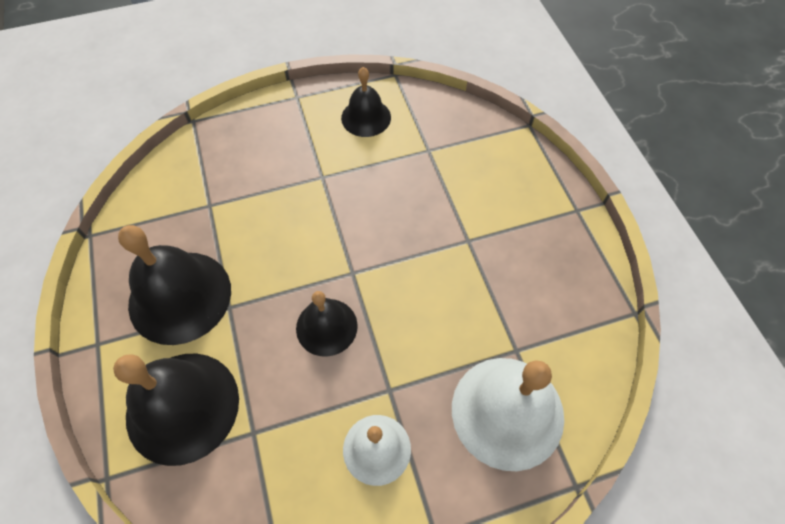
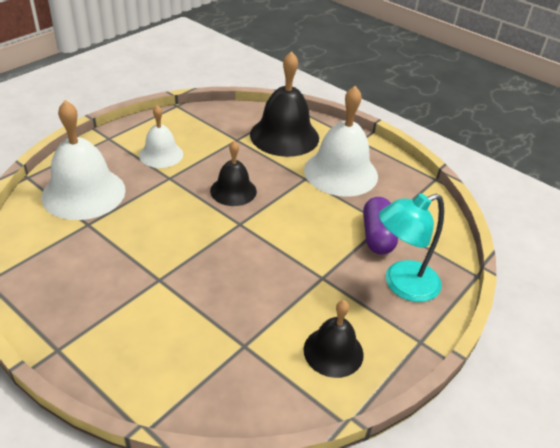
camera: 145 degrees right, 20 degrees down
(180, 296) = (340, 172): black bell -> white bell
(232, 194) = (377, 236): none -> purple capsule
(262, 141) = (402, 285): none -> turquoise lamp

